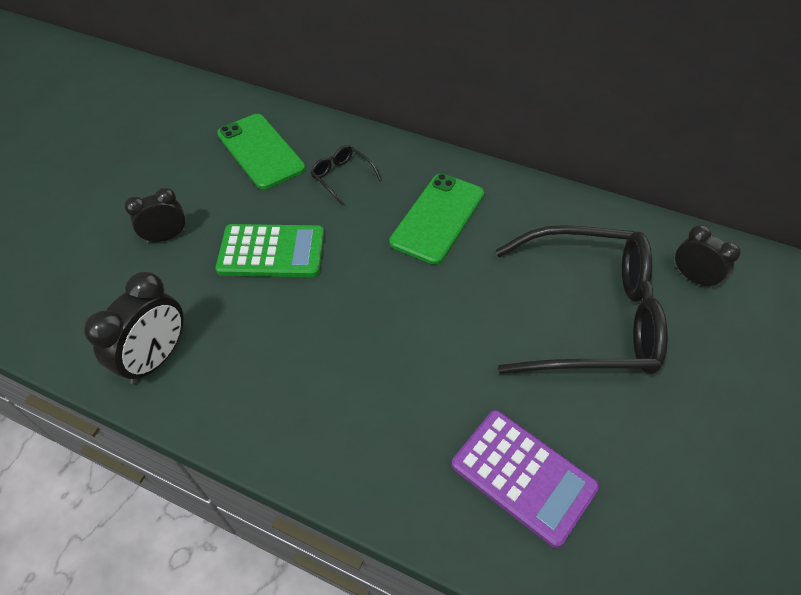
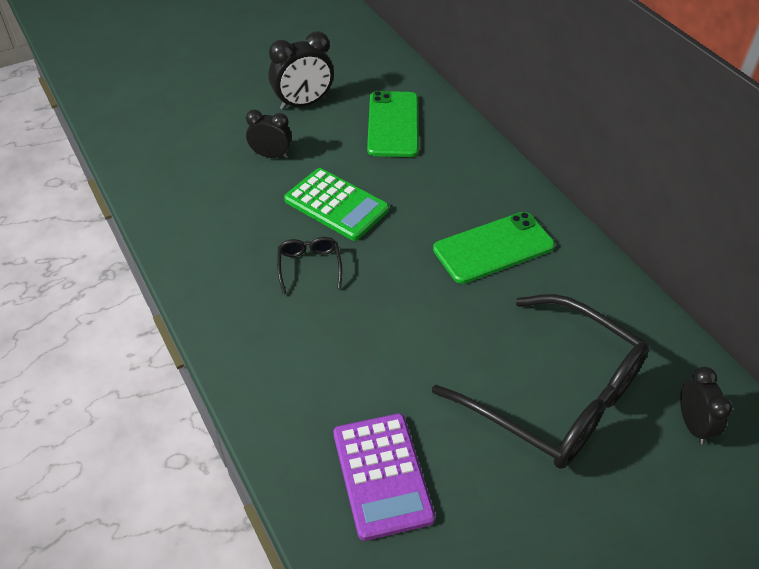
camera: 35 degrees right, 5 degrees down
(157, 358) = (197, 236): black clock -> black clock (303, 104)
(342, 177) = (441, 176): black glasses -> black glasses (309, 266)

